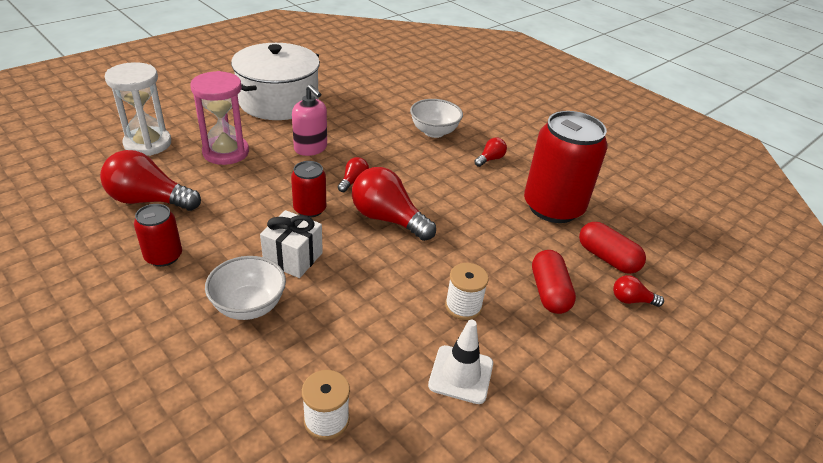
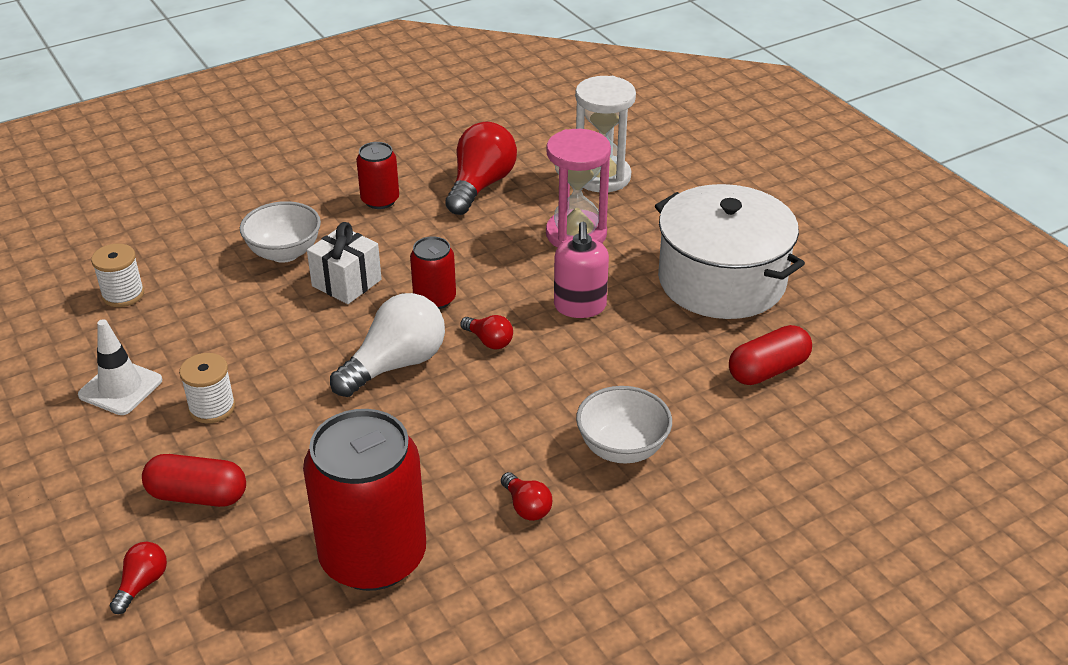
camera: 105 degrees right, 0 degrees up
(311, 148) = (580, 306): pink soap dispenser -> pink soap dispenser turned 60 degrees counterclockwise
(388, 219) = (395, 365): red light bulb -> white light bulb
(607, 258) = (233, 587): red capsule -> red capsule (768, 370)

